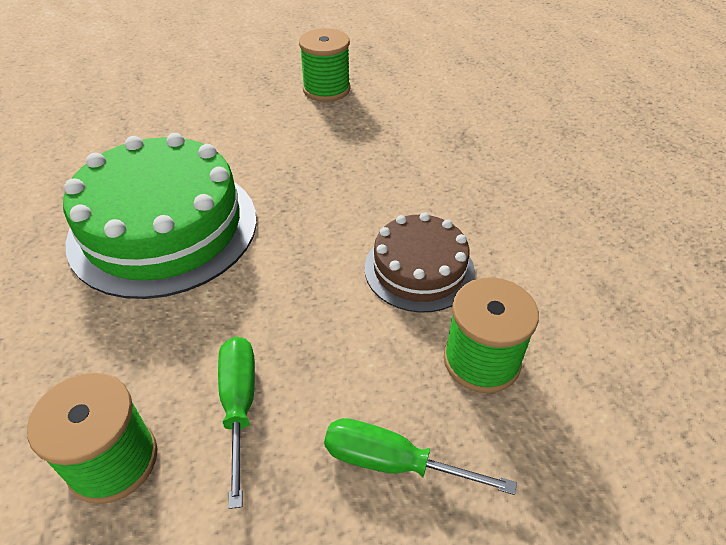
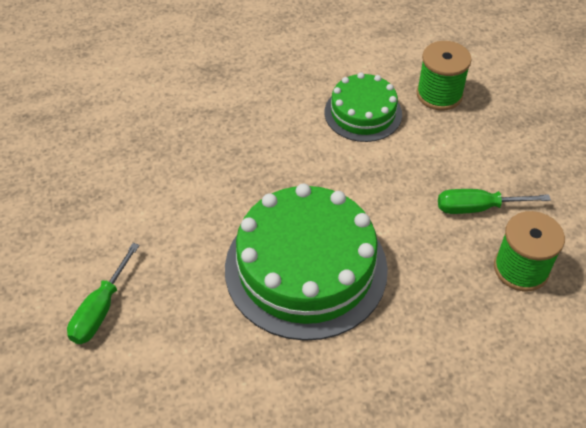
camera: 85 degrees left, 5 degrees up
(326, 89) = (105, 153): green spool -> none
(394, 463) = (508, 139): green screwdriver -> green screwdriver (101, 309)
(419, 269) = (363, 113): brown cake -> green cake

